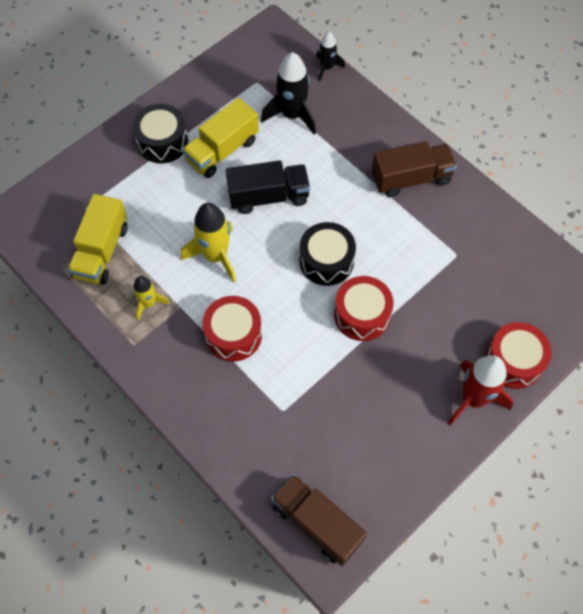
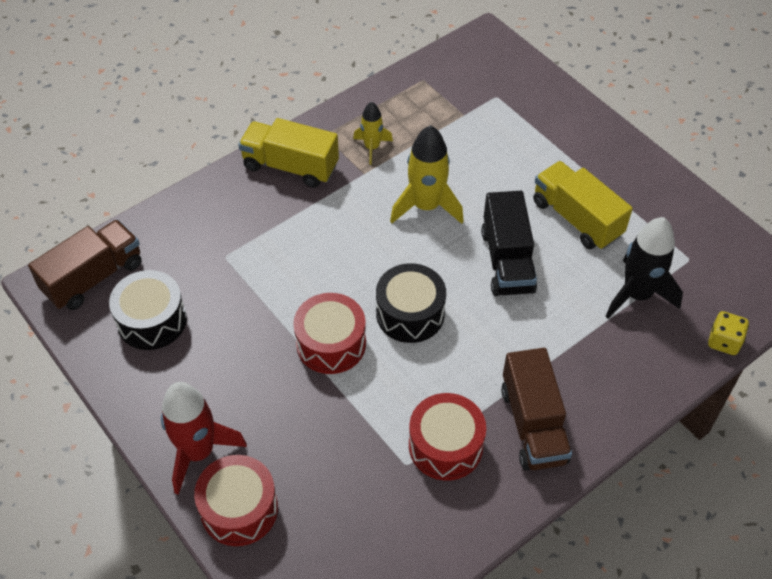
camera: 95 degrees right, 10 degrees down
(102, 251) = (440, 110): yellow truck -> yellow truck (290, 166)
(162, 142) = (588, 163): black drum -> black drum (152, 320)
(233, 335) = (323, 218): red drum -> red drum (445, 446)
(327, 68) = (724, 341): black rocket -> yellow dice

